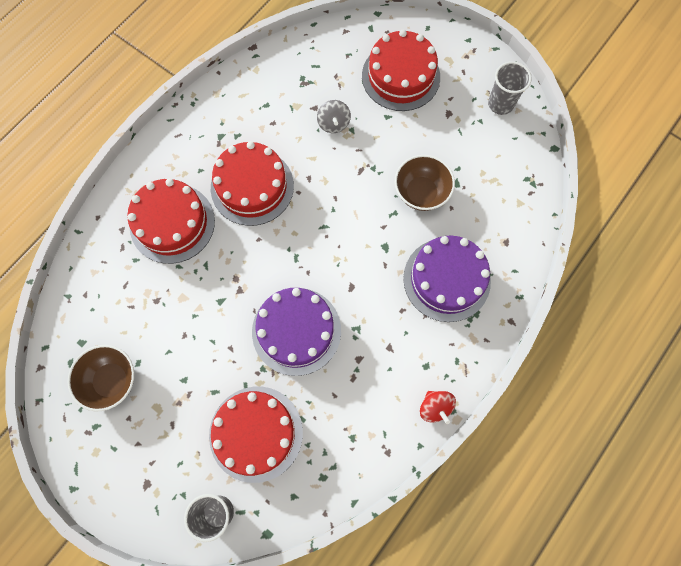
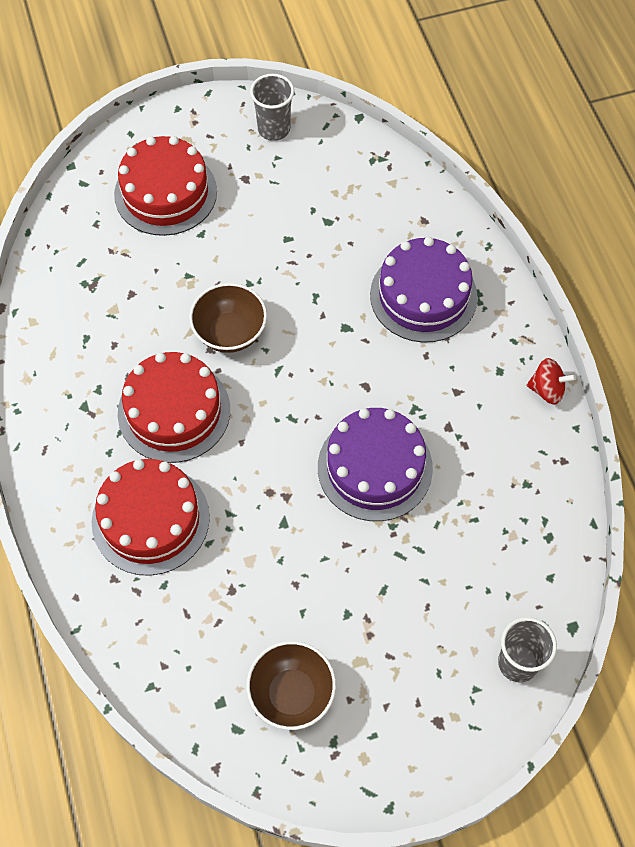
camera: 55 degrees left, 10 degrees down
(256, 433) = (458, 574): red cake -> none
(333, 123) = (166, 287): grey spinning top -> none
(421, 193) = (312, 258): brown bowl -> brown bowl (230, 333)

